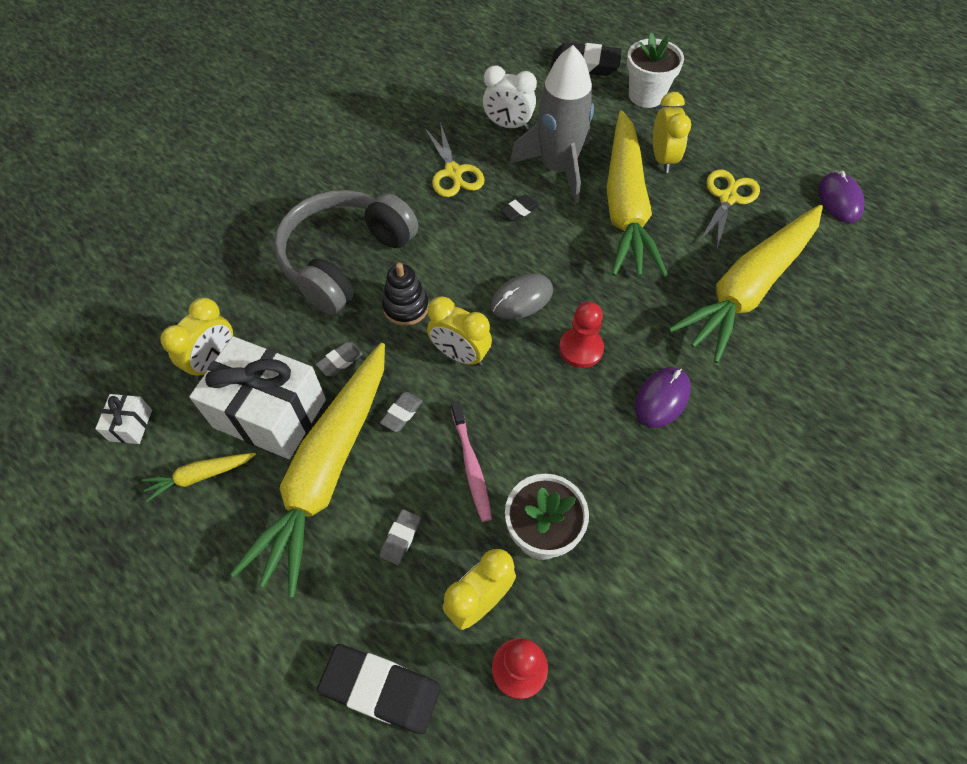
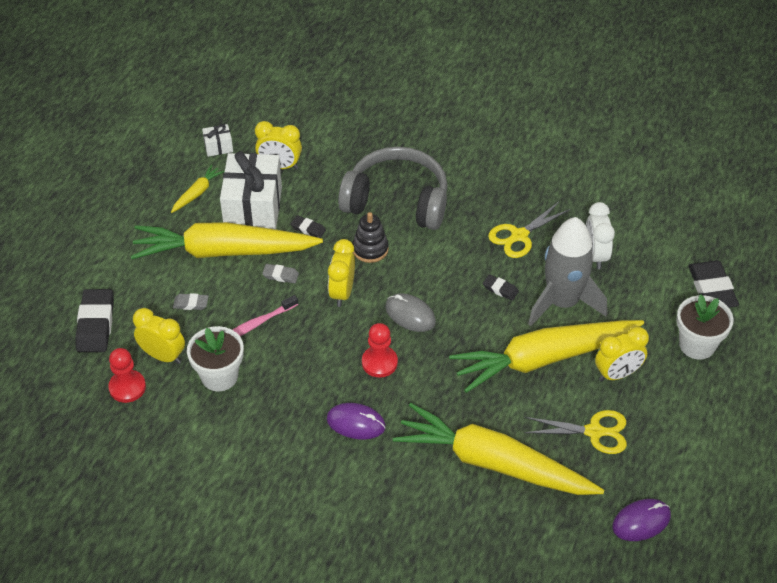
camera: 70 degrees right, 10 degrees down
(200, 476) = (197, 193): yellow carrot -> yellow carrot turned 75 degrees clockwise
(340, 361) = (308, 229): grey eraser -> black eraser

